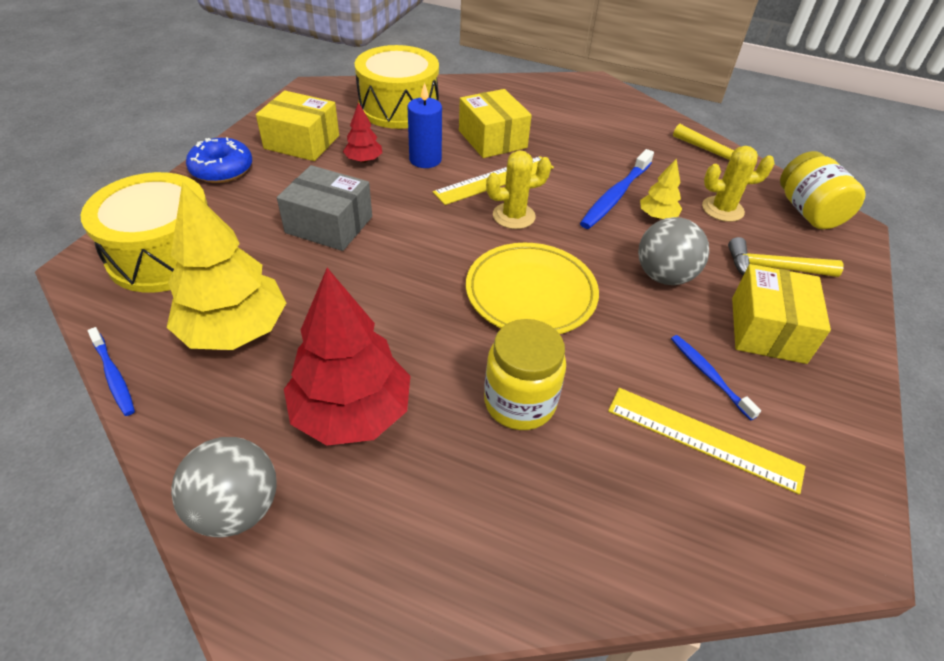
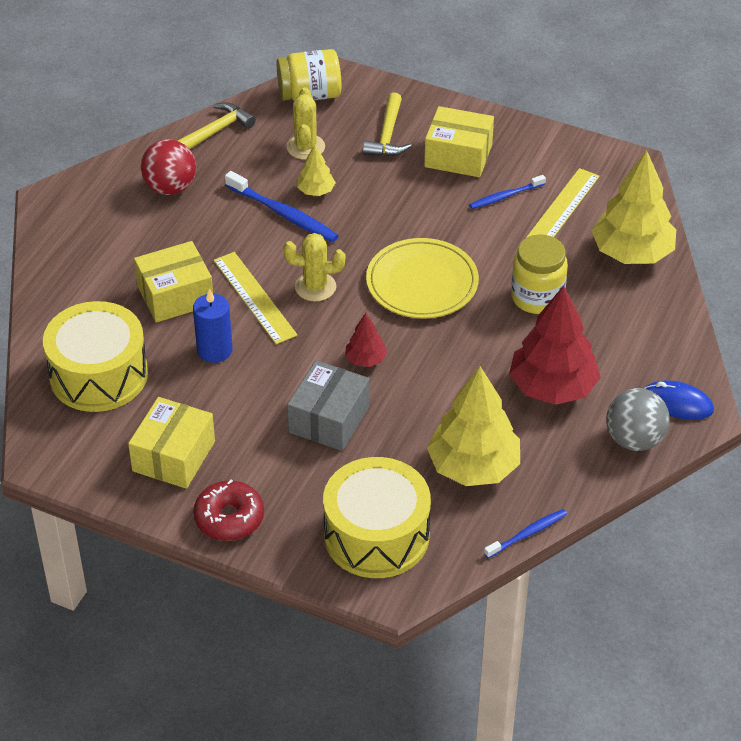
camera: 85 degrees left, 0 degrees up
(222, 170) = (229, 518): blue donut -> red donut
(299, 578) = (677, 403): none -> blue mouse
(364, 160) = (214, 400): red tree -> red tree (365, 359)
(513, 216) = (315, 287): yellow cactus -> yellow cactus turned 75 degrees counterclockwise
(630, 134) = (170, 187): none -> red ball
(634, 532) = (632, 253): none -> yellow tree
(664, 276) = (398, 201): grey ball -> none

